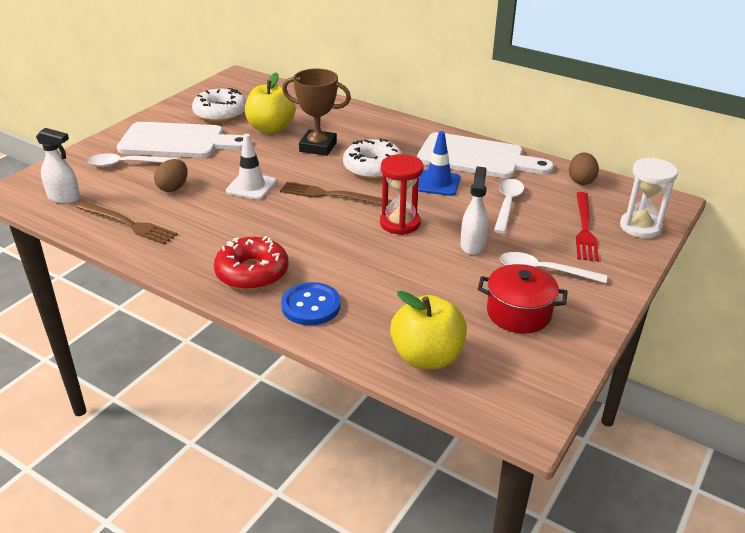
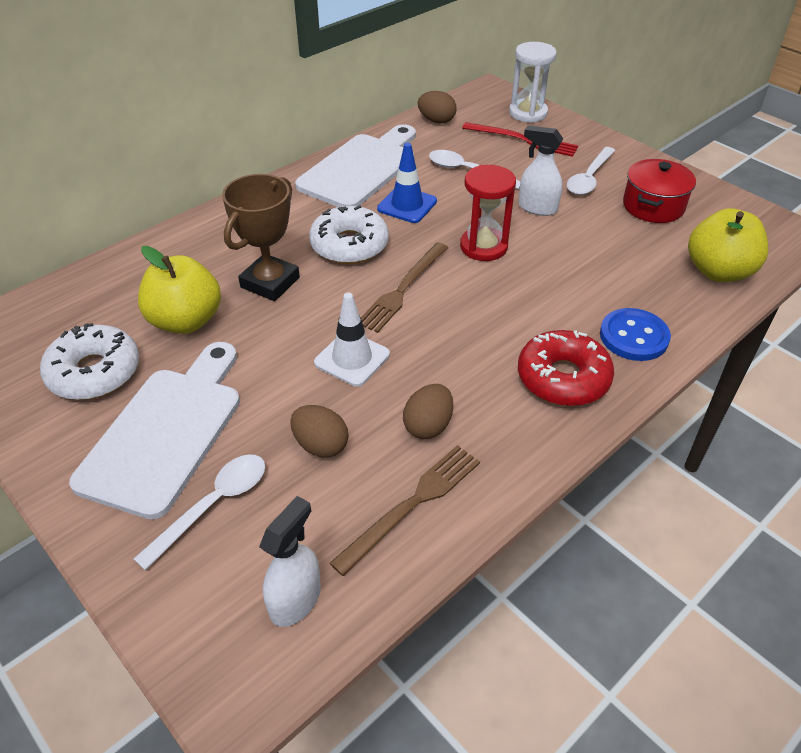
camera: 75 degrees left, 10 degrees up
(127, 164) = (213, 505): white spoon -> white spoon turned 150 degrees counterclockwise
(194, 221) = (428, 426): none -> brown egg

